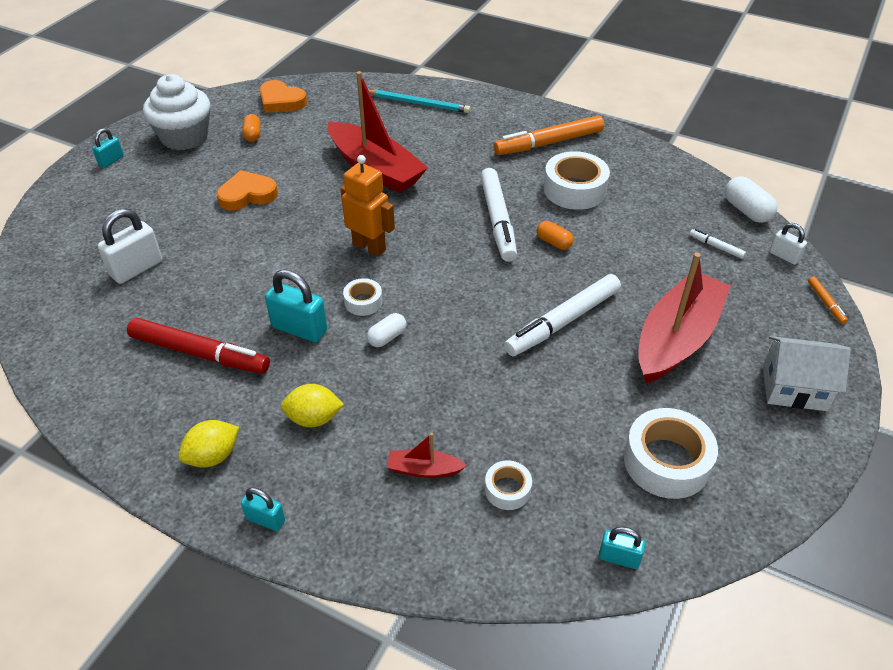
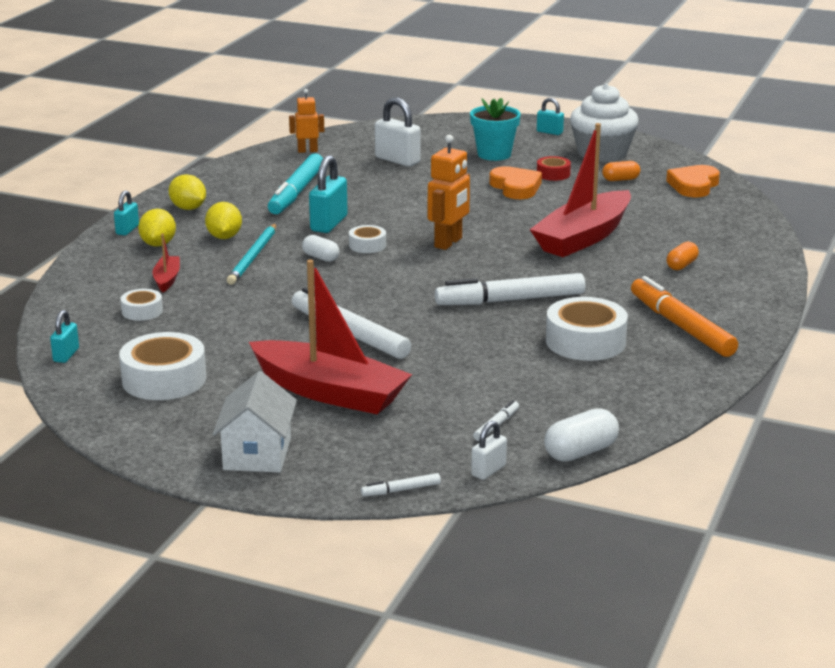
camera: 85 degrees right, 20 degrees down
(68, 341) = (307, 151): none -> orange robot
(154, 200) = (494, 154): none -> turquoise flower pot
(200, 353) = (296, 192): red marker -> turquoise marker
(223, 170) = (553, 174): none -> red tape
(320, 483) = (158, 244): none -> yellow lemon
(419, 103) = (731, 251): turquoise pencil -> turquoise pencil (253, 257)
(554, 242) = (479, 329): orange capsule -> orange capsule (681, 265)
(826, 303) = (401, 490): orange marker -> white marker

